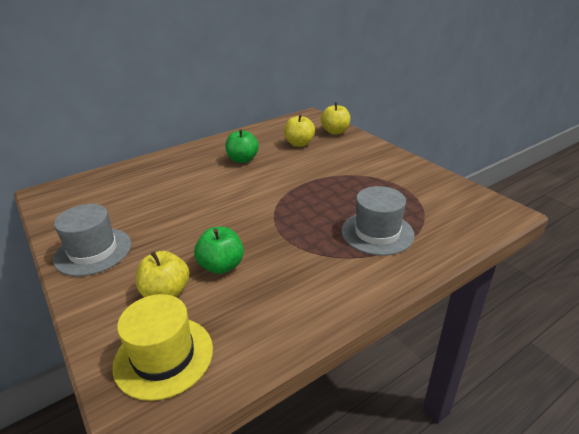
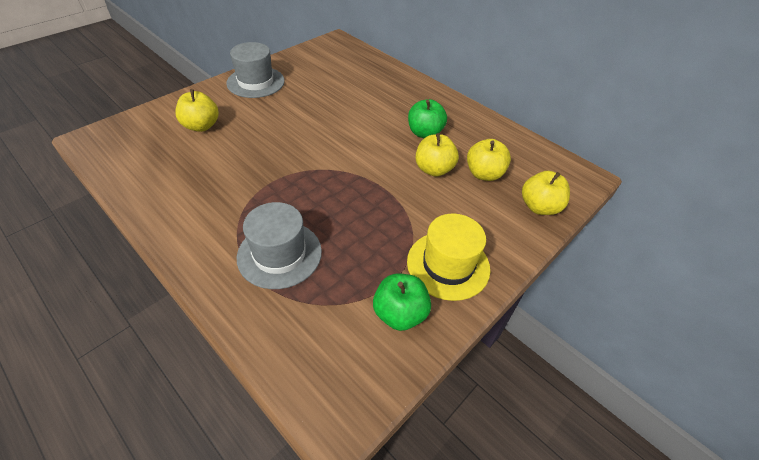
camera: 75 degrees right, 15 degrees up
(164, 356) = (136, 138): yellow hat -> yellow hat (448, 265)
(221, 266) = (231, 148): green apple -> green apple (400, 313)
(289, 160) = (433, 169): none -> yellow apple

